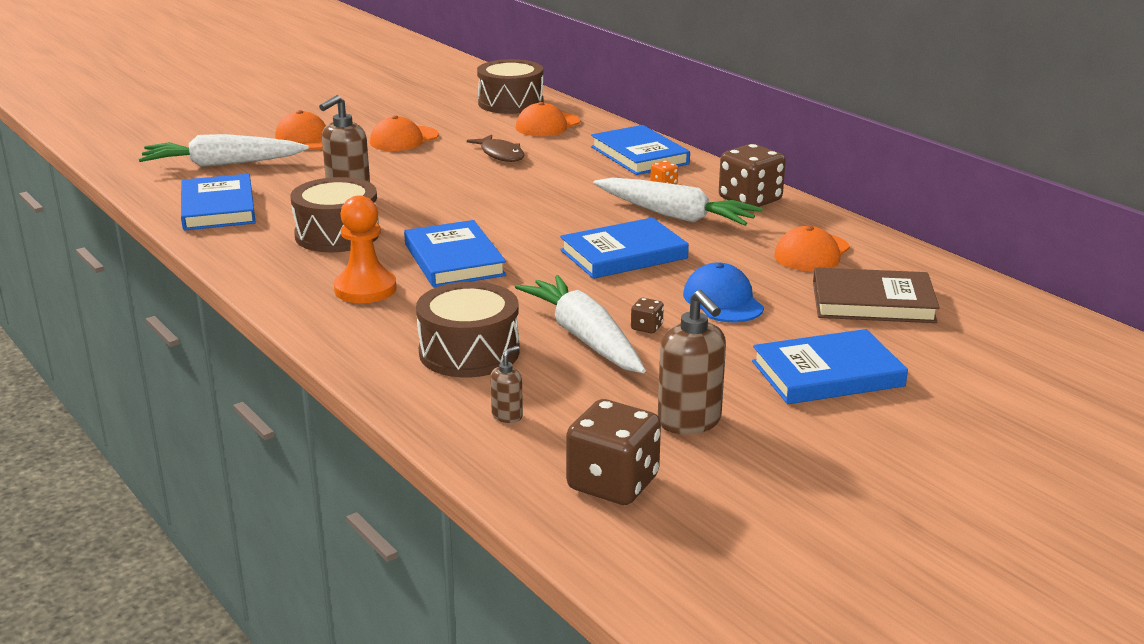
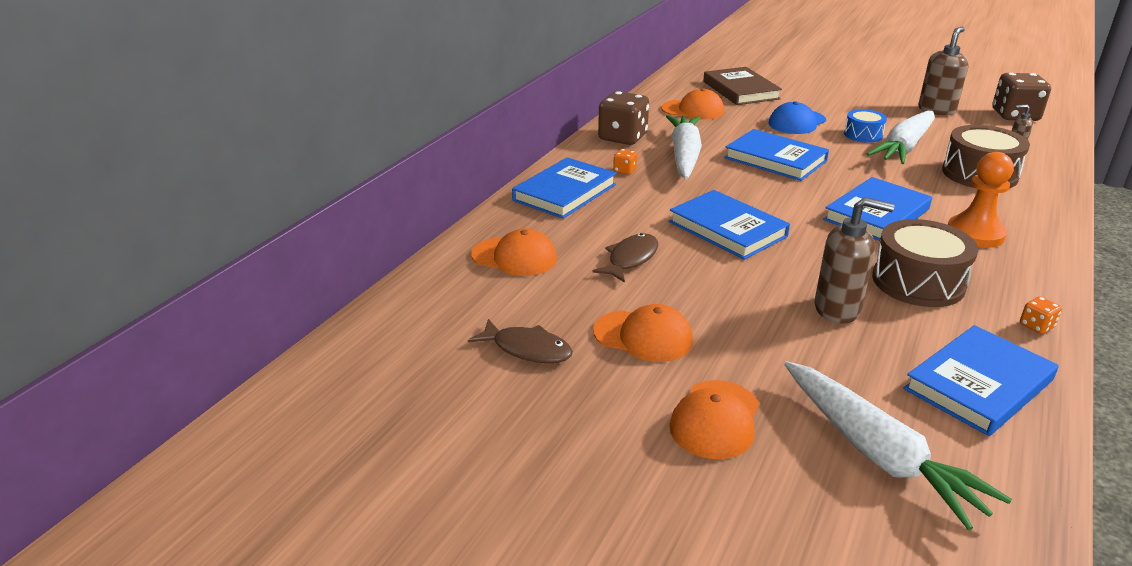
camera: 115 degrees left, 5 degrees up
(229, 252) = (1036, 326): none -> orange dice
(433, 112) = (527, 349): none -> brown fish
(510, 103) = (448, 302): brown drum -> none
(646, 327) = (863, 135): brown dice -> blue drum
(827, 374) = (838, 91): blue book -> blue book (727, 229)

